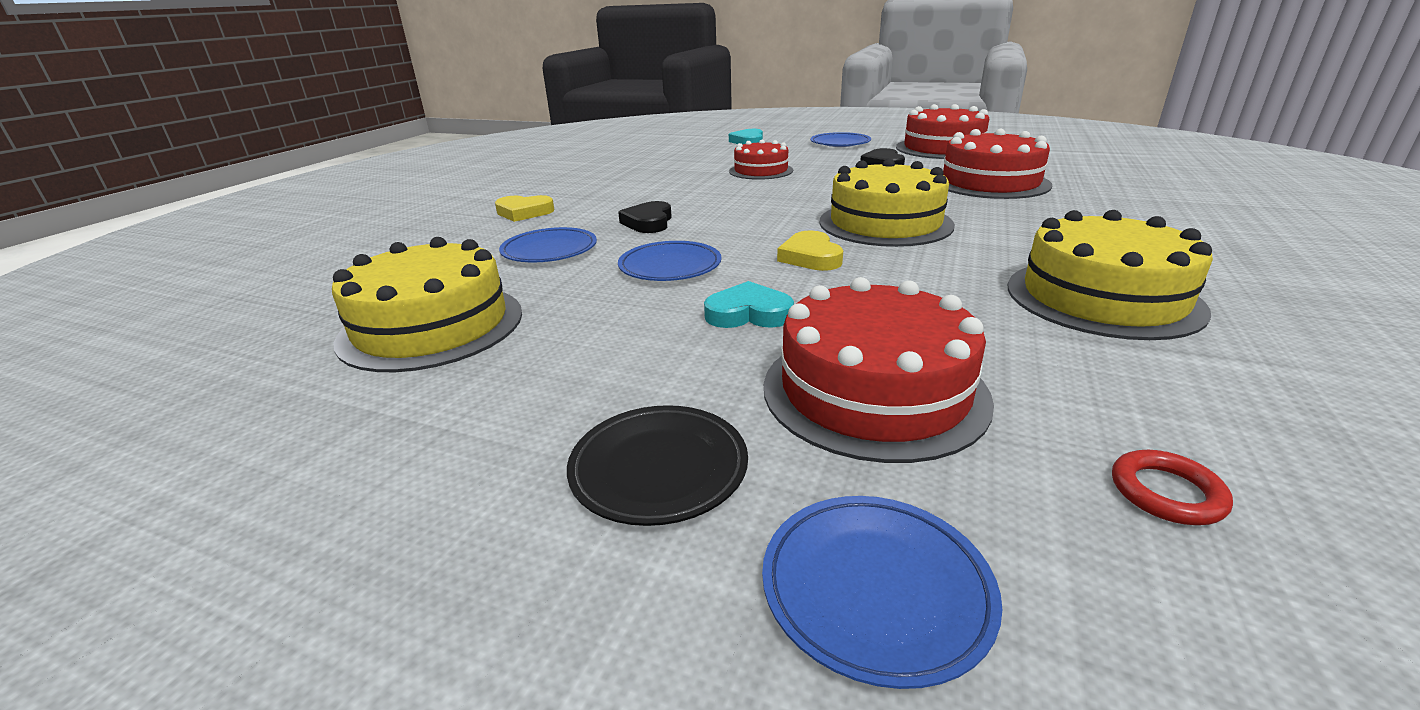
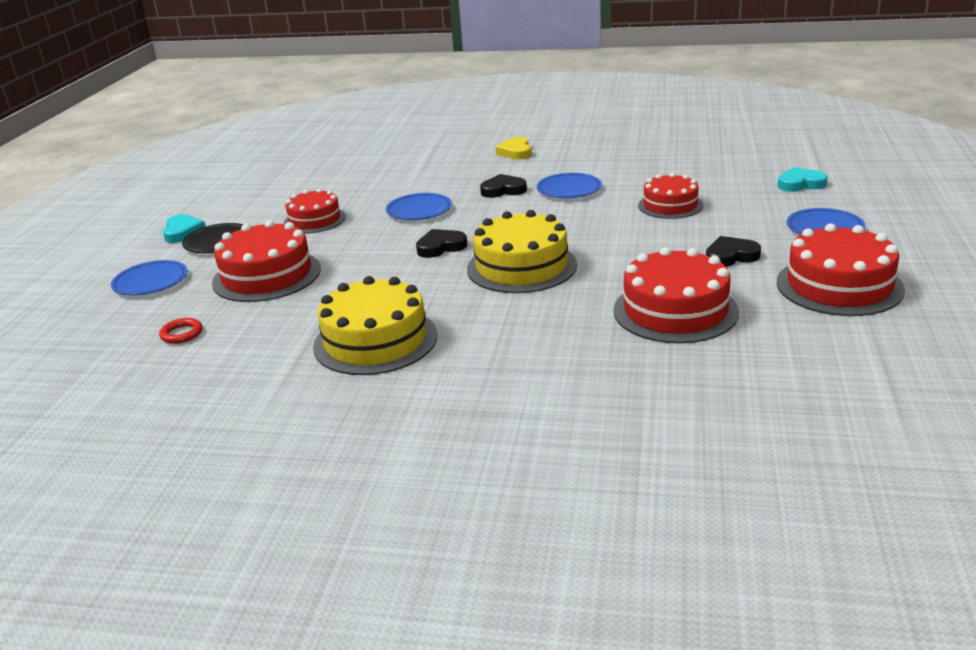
camera: 80 degrees right, 0 degrees up
(432, 326) = (338, 177): yellow cake -> none
(549, 250) = (442, 175): blue plate -> blue plate (569, 189)
(631, 346) = (314, 220): none -> red cake
(748, 313) = (351, 240): turquoise heart -> turquoise heart (183, 232)
(810, 257) = (441, 247): yellow heart -> black heart

